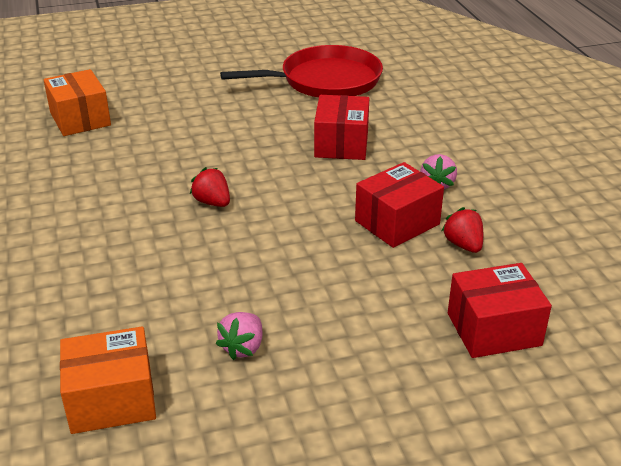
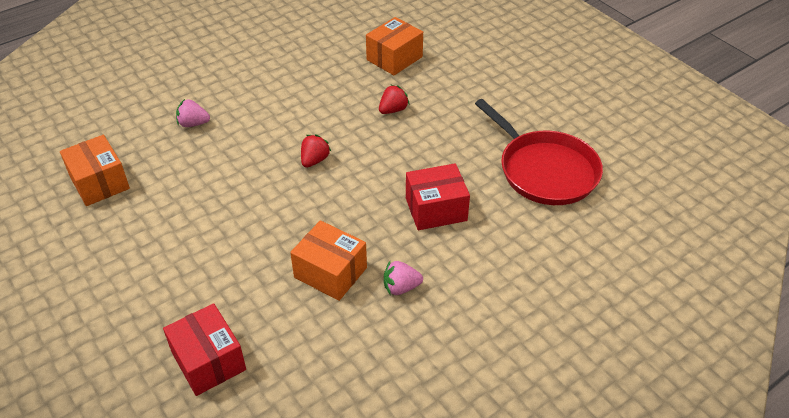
camera: 70 degrees right, 10 degrees up
(243, 347) = (157, 225): pink strawberry -> pink strawberry (193, 124)
(397, 222) = (330, 272): red box -> orange box
(463, 245) = (314, 322): red strawberry -> red strawberry (393, 110)

